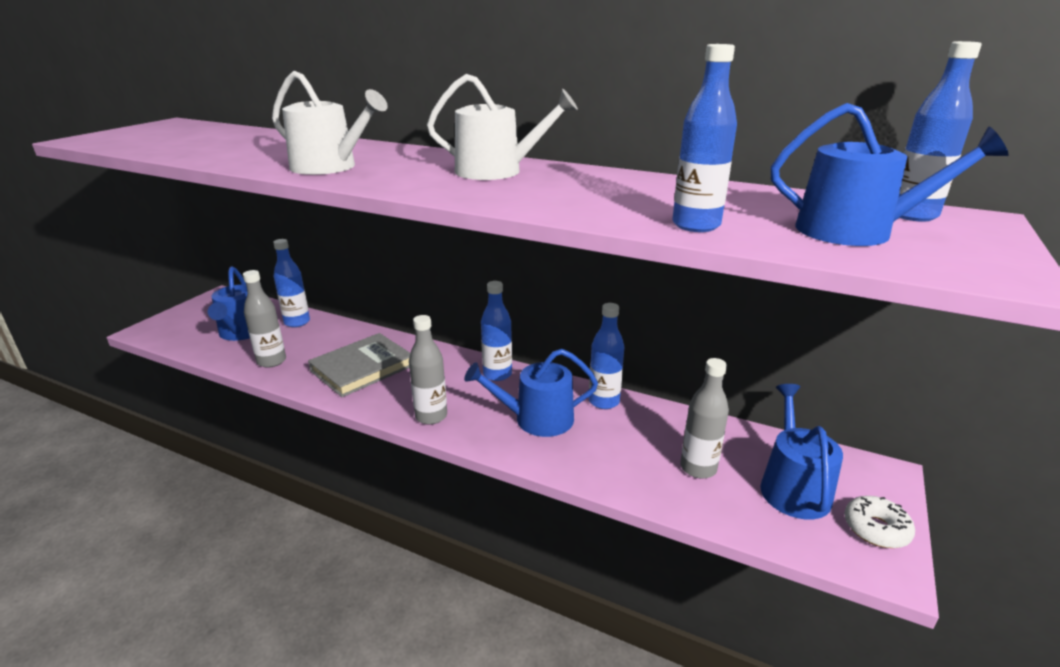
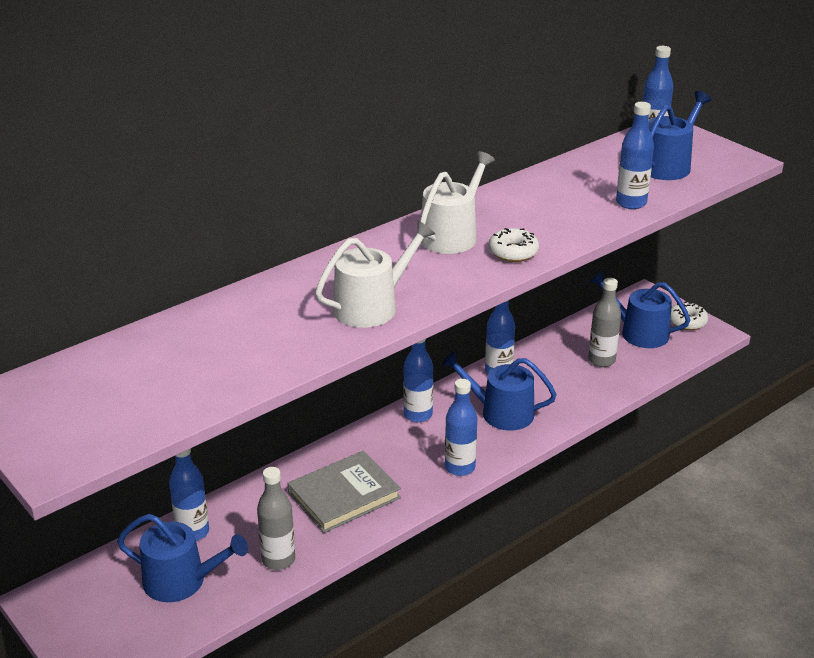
camera: 65 degrees left, 5 degrees up
(362, 368) = (344, 495): grey book -> grey book turned 75 degrees clockwise
(431, 416) = (460, 467): grey bottle -> blue bottle
(485, 193) = (513, 252): none -> white donut
(536, 419) = (500, 412): blue watering can -> blue watering can turned 90 degrees clockwise

